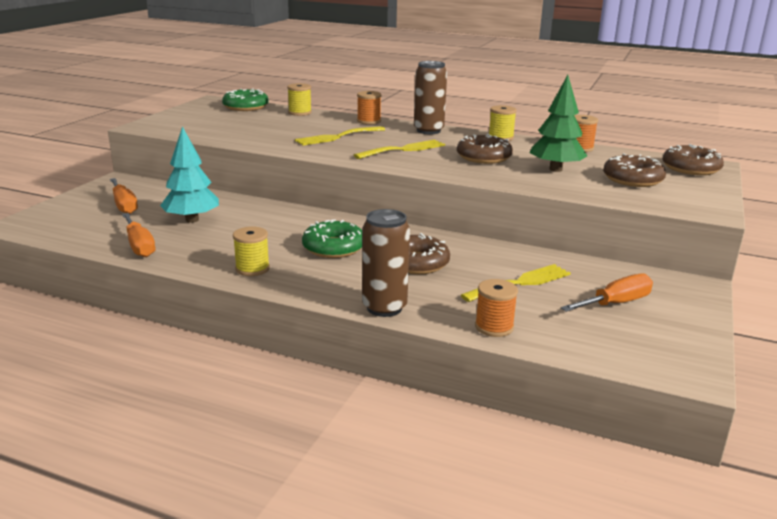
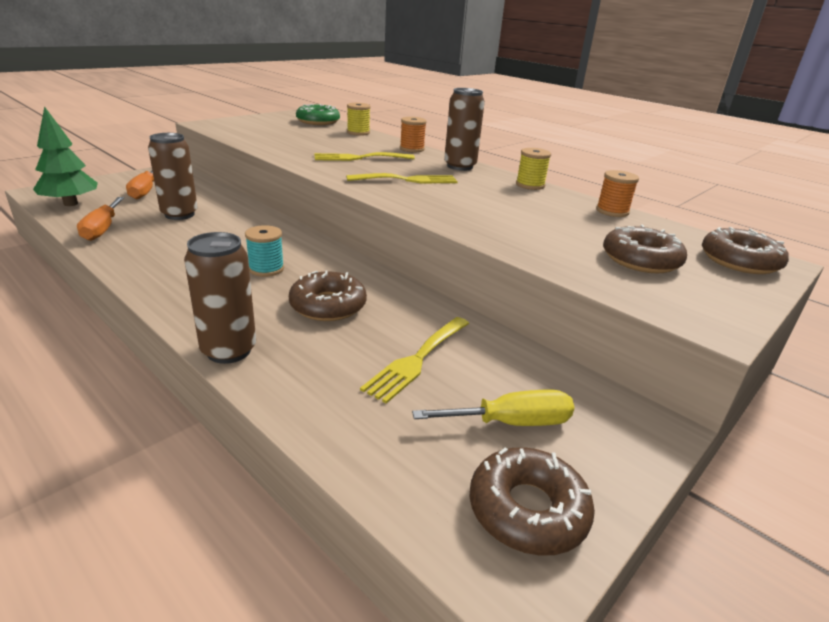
camera: 20 degrees right, 5 degrees up
(192, 220) = (179, 214): turquoise tree -> brown can
(252, 269) = (163, 273): yellow spool -> none
(333, 248) = (266, 269): green donut -> turquoise spool
(483, 157) = (483, 202): brown donut -> brown donut (527, 510)
(494, 327) = (319, 412): orange spool -> none
(520, 283) = (417, 360): yellow fork -> yellow fork turned 135 degrees clockwise
(555, 169) = (552, 230): green tree -> green tree (70, 204)
(616, 303) = (511, 423): orange screwdriver -> yellow screwdriver

